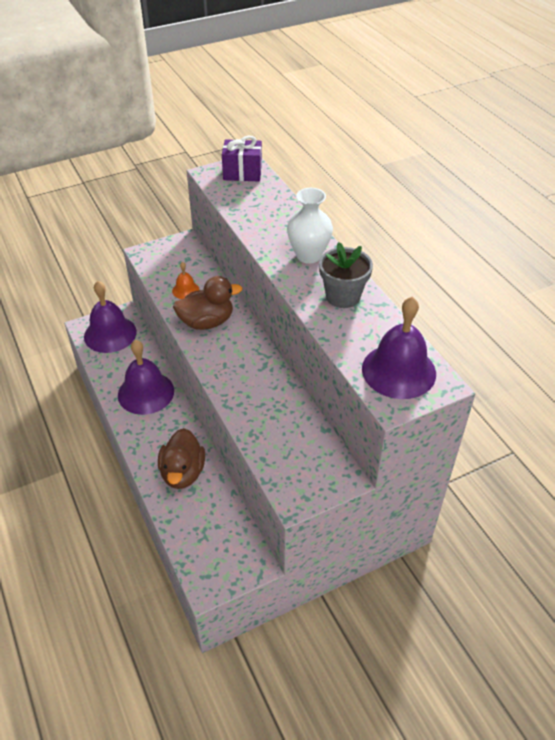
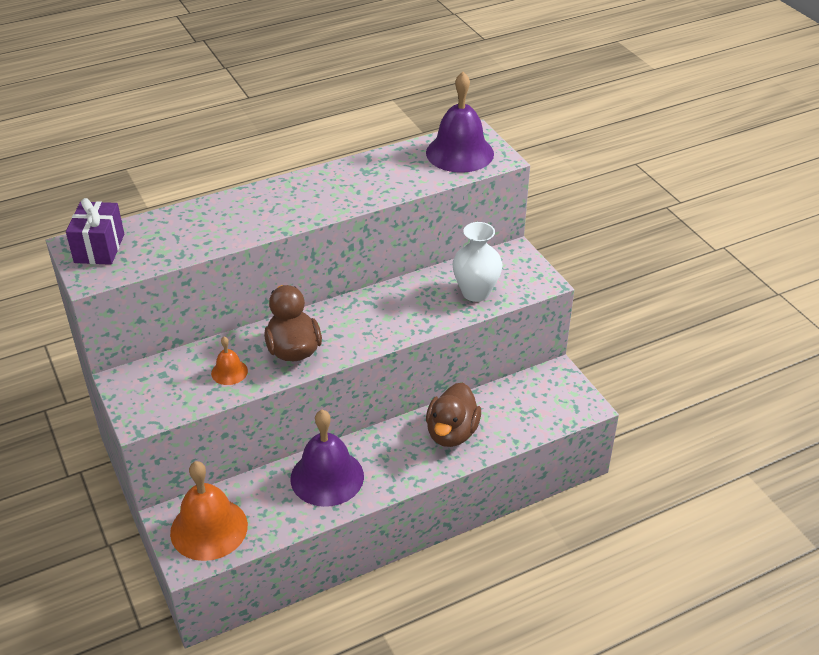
camera: 90 degrees left, 5 degrees down
(110, 334) = (209, 528): purple bell -> orange bell
(183, 473) = (452, 433): brown duck -> brown duck turned 105 degrees clockwise
(308, 255) = (285, 198): white vase -> white vase (475, 292)
(343, 296) = (355, 179): grey flower pot -> none

